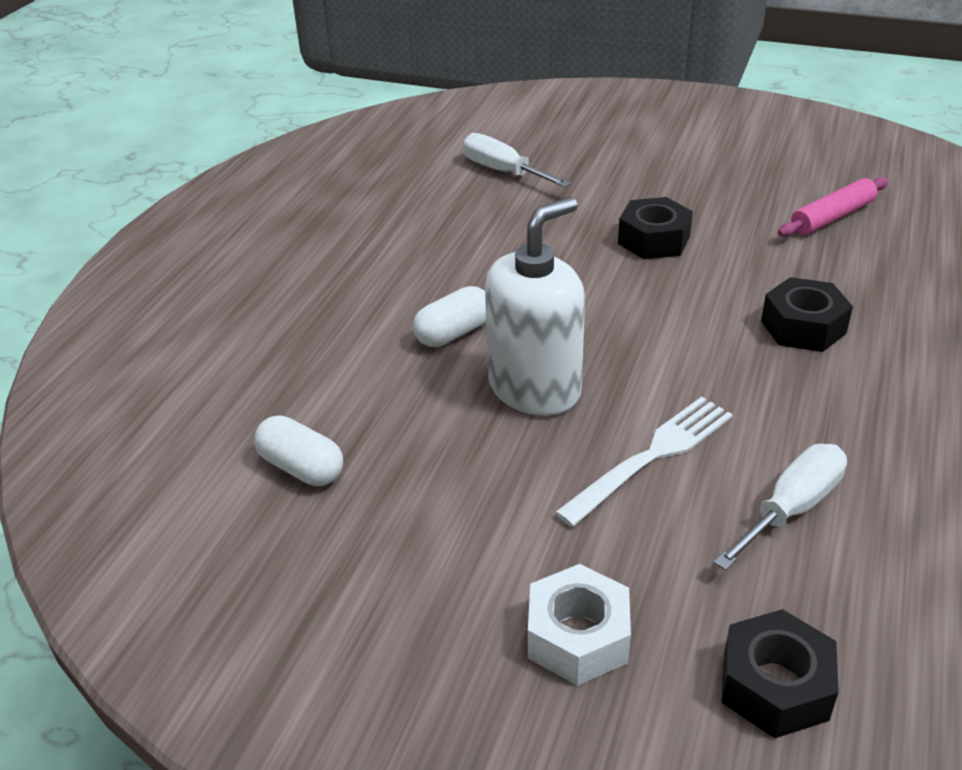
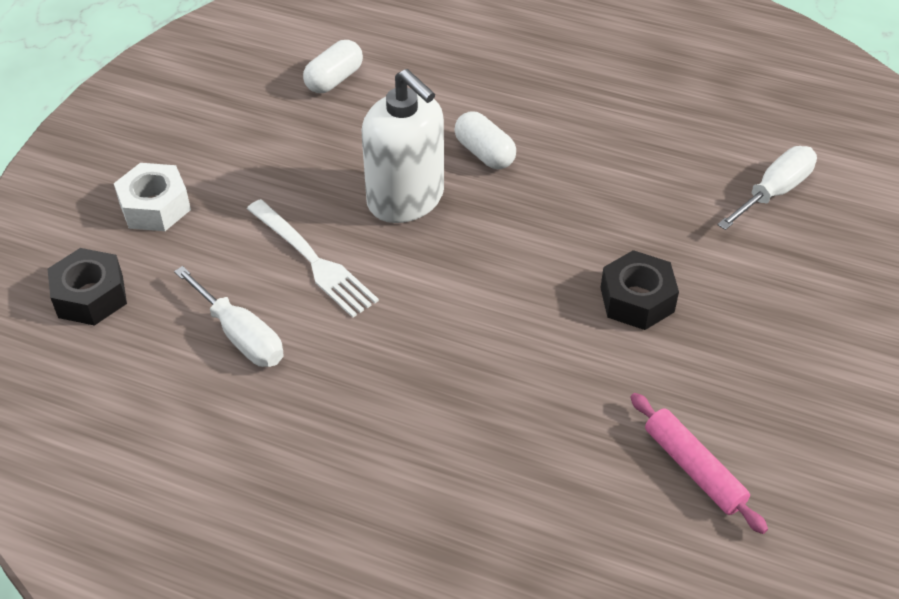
camera: 90 degrees right, 10 degrees up
(803, 327) = (477, 394): black nut -> none

